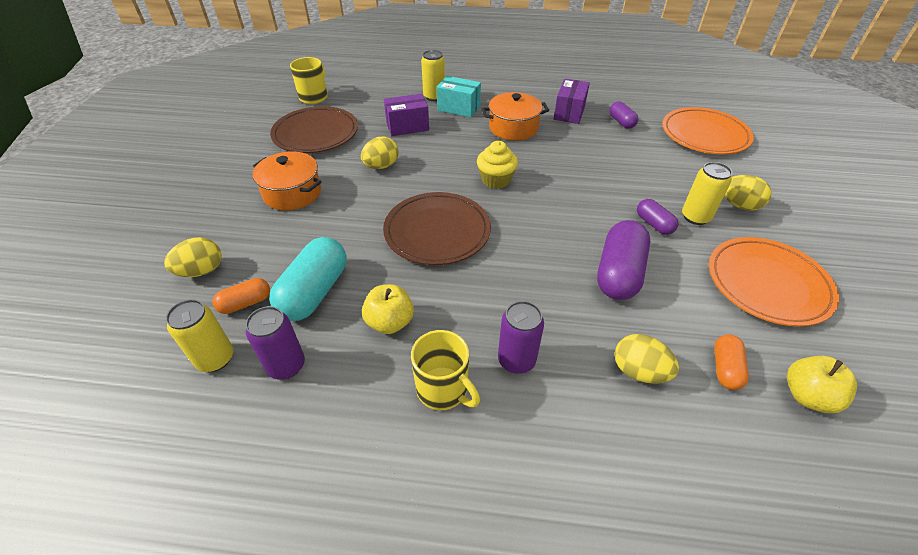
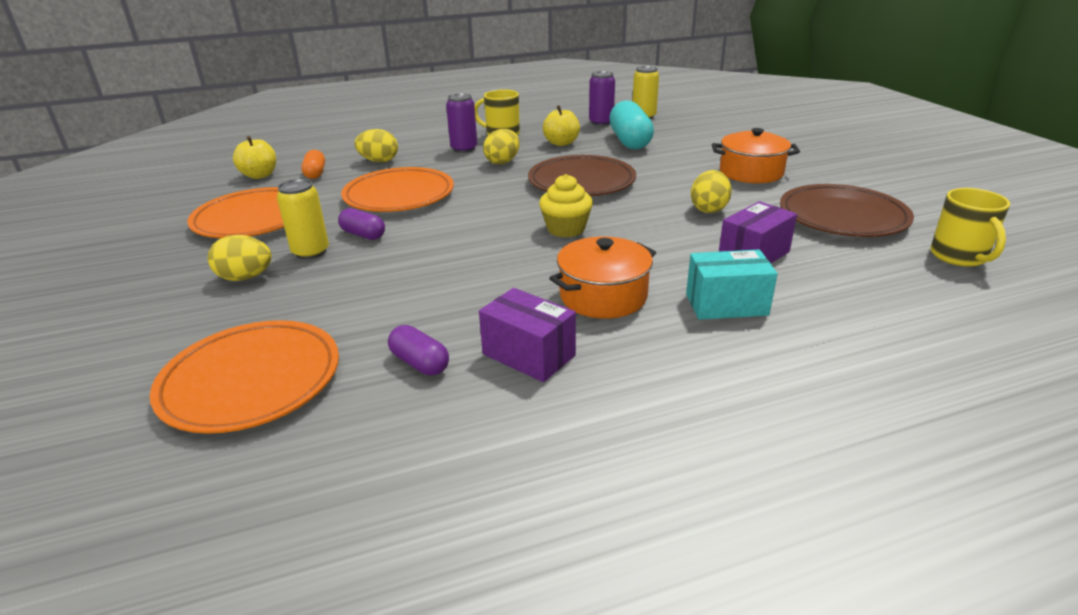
camera: 155 degrees right, 15 degrees down
(201, 271) = (722, 132): yellow egg -> yellow egg (502, 162)
(245, 303) = (665, 130): orange capsule -> none
(434, 97) = (796, 313): yellow can -> none
(569, 112) = (528, 355): purple box -> purple box turned 45 degrees counterclockwise
(618, 273) = (399, 195): purple capsule -> orange plate

